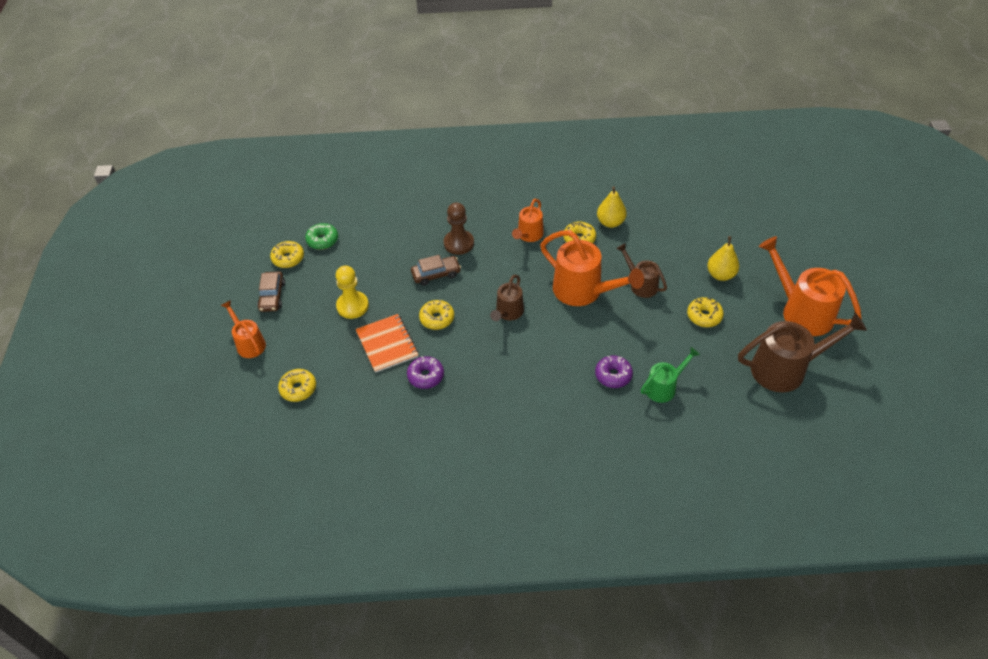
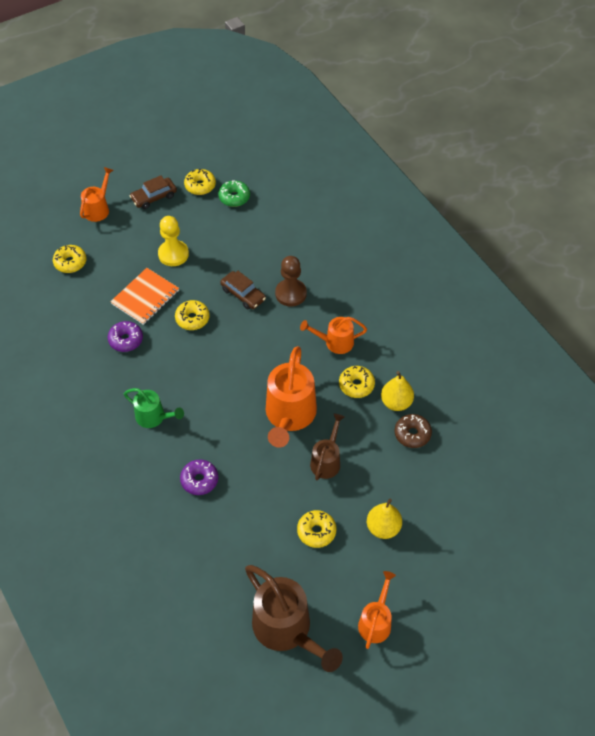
camera: 60 degrees right, 5 degrees up
(508, 313) = (228, 368): brown watering can -> none
(645, 225) = (412, 434): none -> brown donut
(664, 387) = (207, 527): green watering can -> green watering can (154, 417)
(800, 311) = (376, 621): orange watering can -> orange watering can, size x0.57

